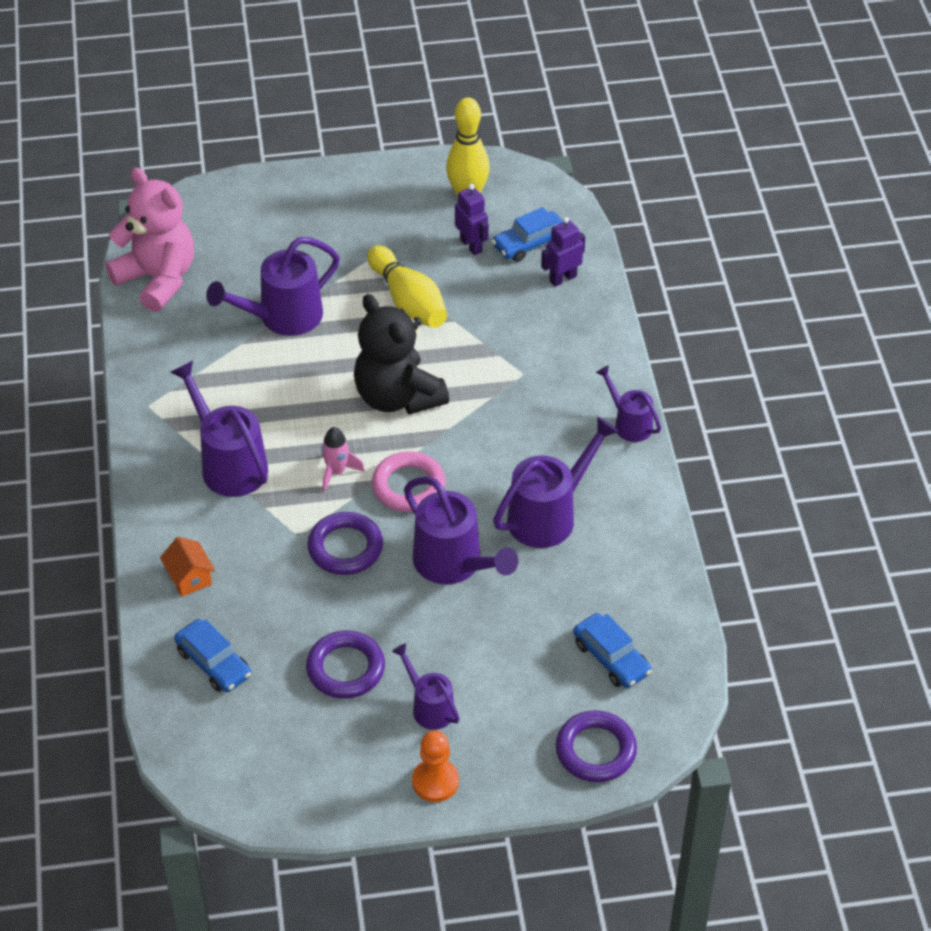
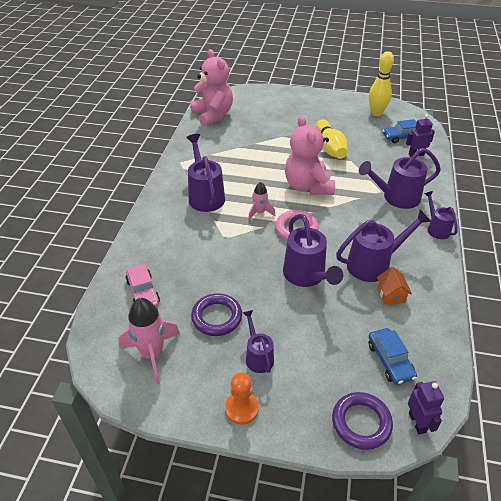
camera: 20 degrees right, 5 degrees down
(189, 578) = (155, 243): orange house -> orange house (391, 295)
(213, 663) = (143, 292): blue car -> pink car
(277, 749) = (152, 354): none -> pink rocket
(282, 318) = (263, 141): purple watering can -> purple watering can (396, 198)
(345, 547) = (247, 251): purple ring -> none
(397, 397) = (308, 186): black teddy bear -> pink teddy bear
(471, 245) = (371, 132): purple robot -> purple robot (417, 422)

